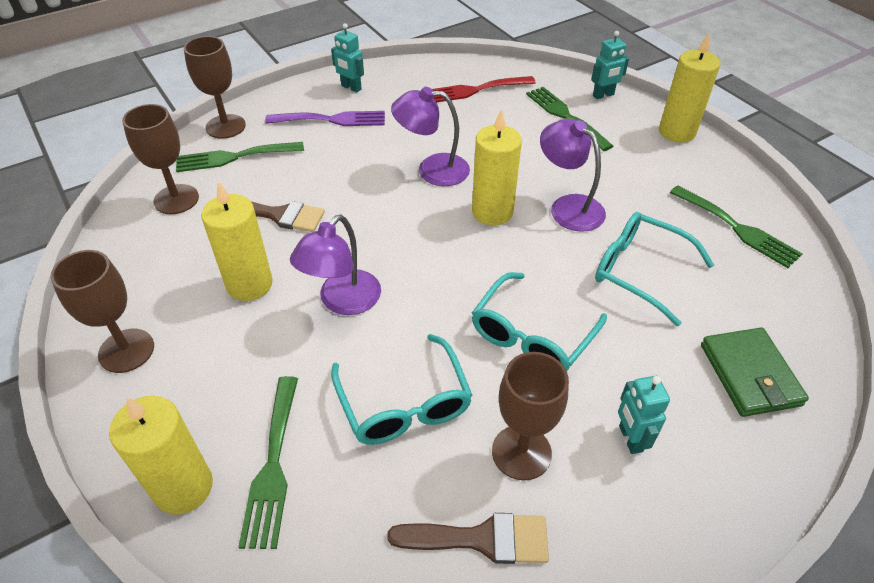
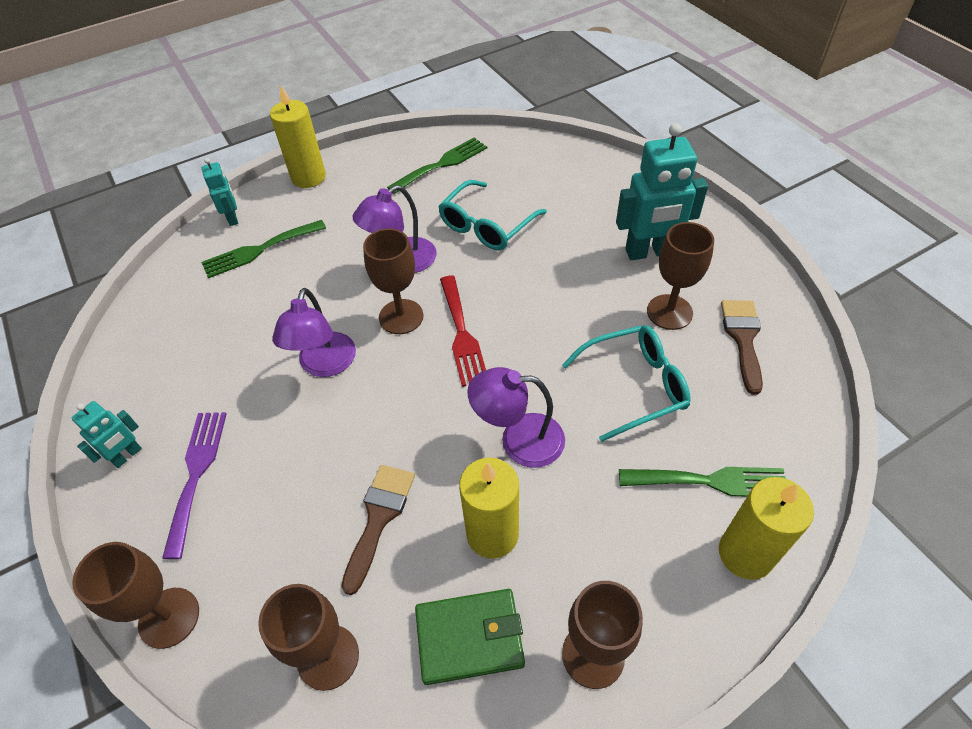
camera: 85 degrees left, 5 degrees up
(233, 157) = (249, 592): green fork -> none
(342, 301) = (519, 440): purple lamp -> purple lamp turned 150 degrees clockwise
(474, 90) = (183, 323): red fork -> red fork (462, 334)
(492, 212) = (401, 317): yellow candle -> brown goblet
(532, 335) = (557, 298): turquoise glasses -> none
(630, 439) = (649, 252): turquoise robot -> turquoise robot, size x1.89
(749, 375) = (588, 185): green wallet -> green wallet (469, 638)

